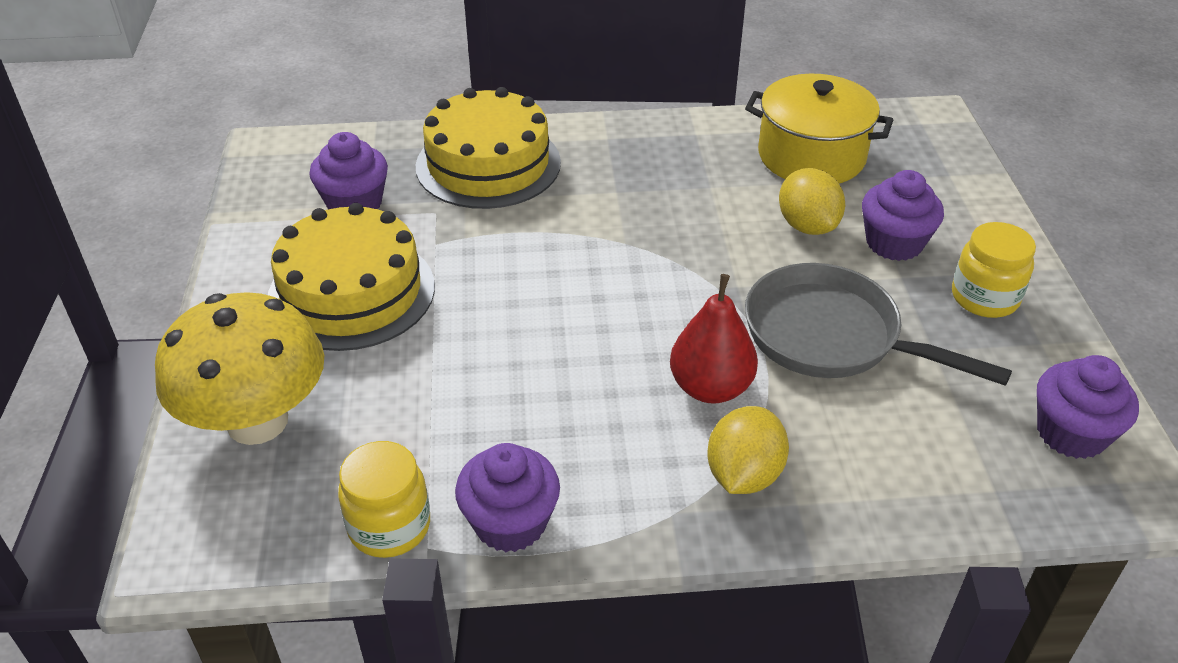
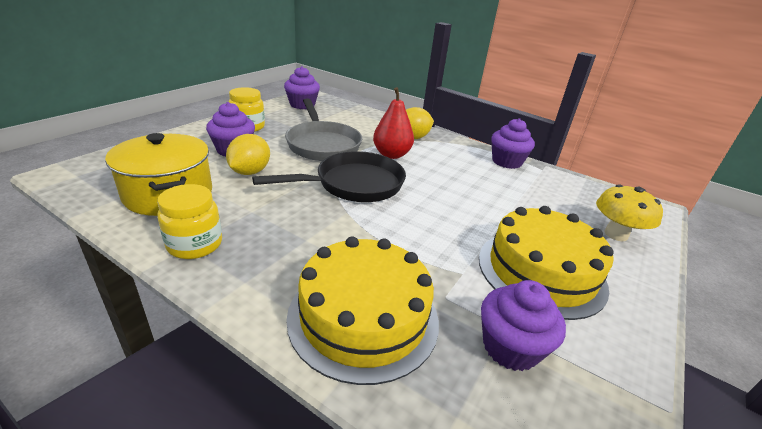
camera: 145 degrees left, 10 degrees down
(257, 421) = (616, 234): yellow mushroom -> yellow mushroom, size x0.64
(389, 526) = (555, 179): yellow jar -> yellow jar (195, 244)
(673, 286) = (354, 184): none -> black pan

